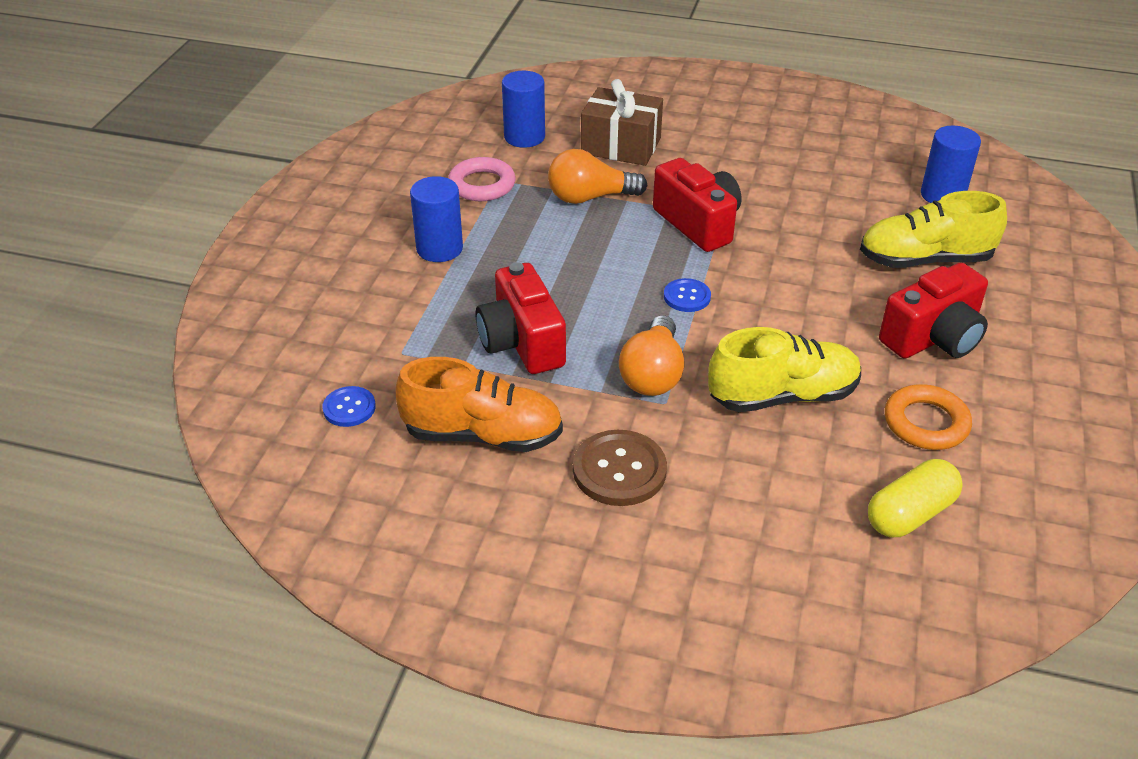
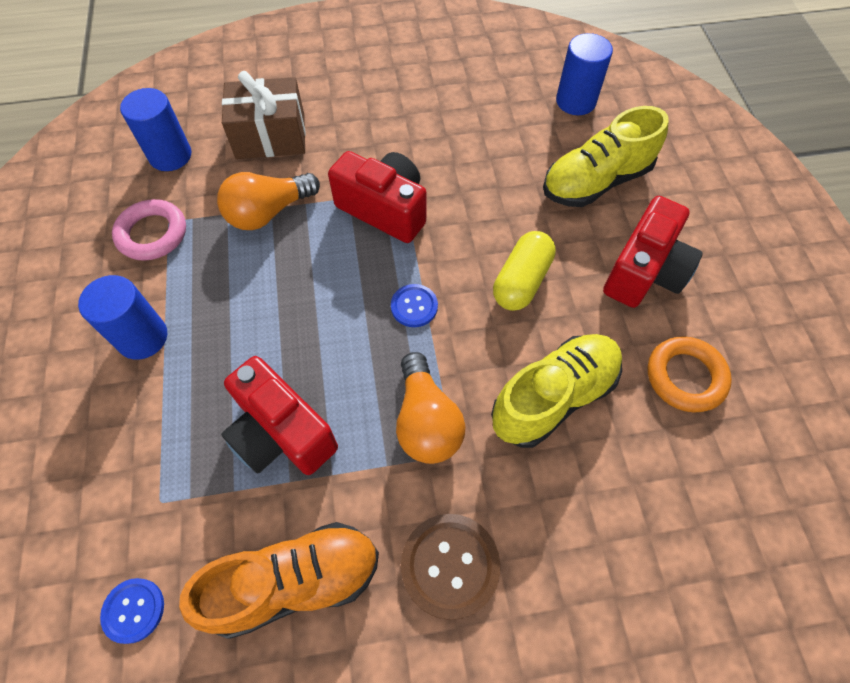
camera: 25 degrees left, 20 degrees up
(910, 514) = (724, 495): yellow capsule -> yellow capsule (521, 281)

